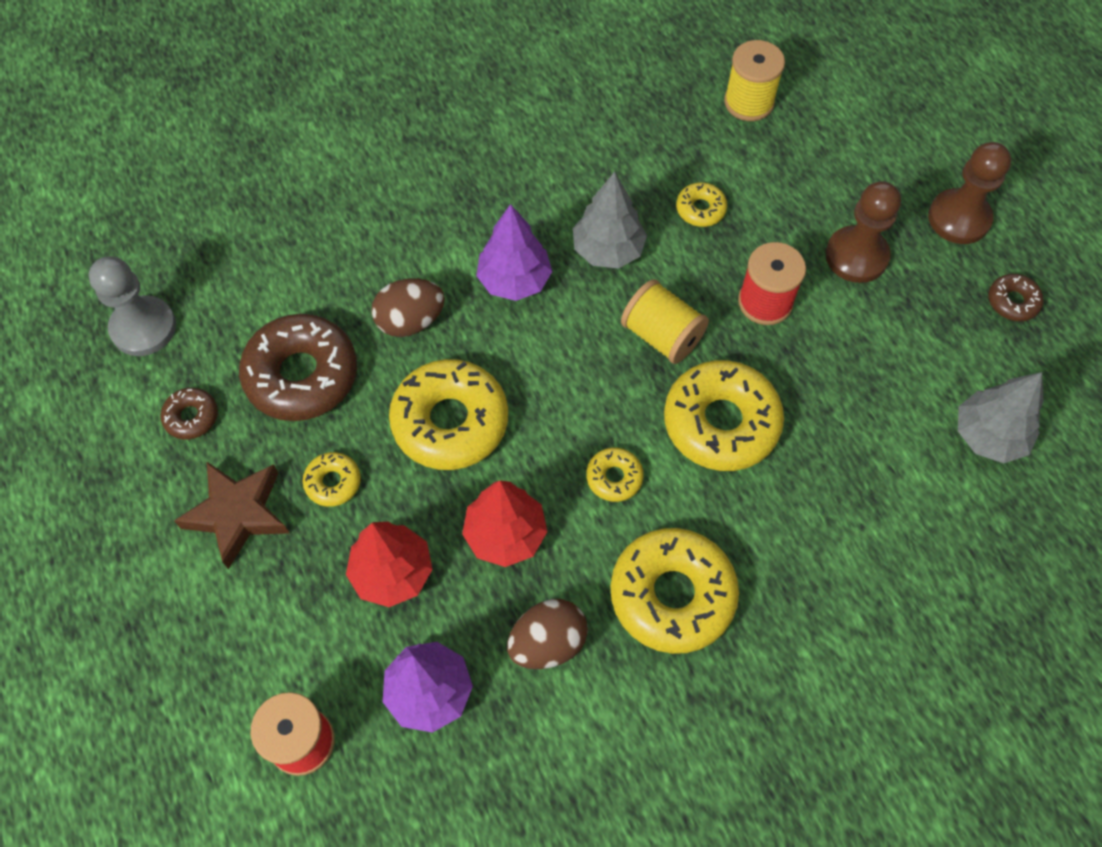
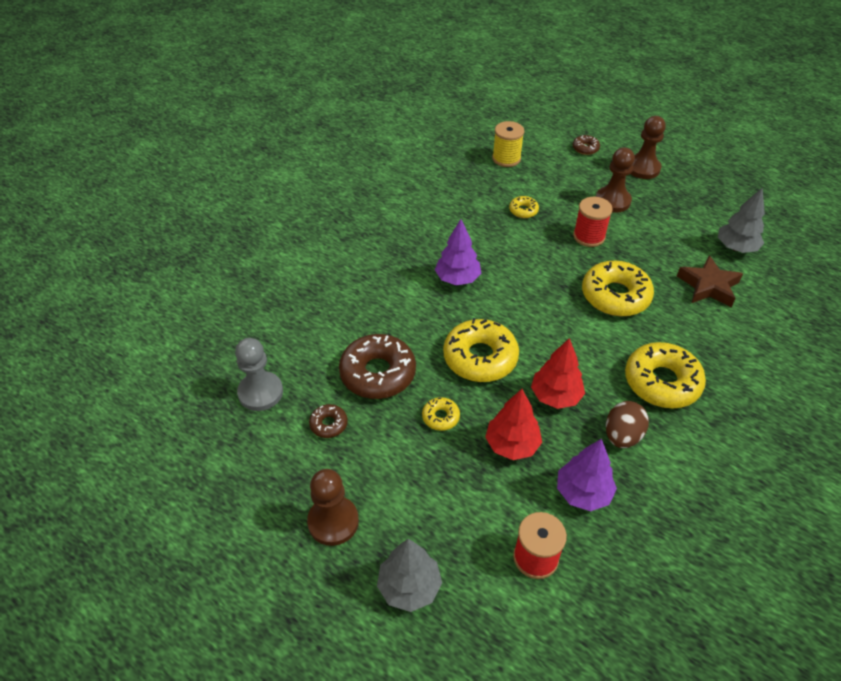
camera: 30 degrees left, 15 degrees down
(106, 553) = (333, 521): none -> brown pawn
(238, 514) = (398, 460): brown star -> brown star (708, 286)
(410, 321) = (417, 321): brown egg -> none
(608, 250) = (493, 246): grey tree -> grey tree (409, 587)
(614, 477) = (586, 343): yellow donut -> none
(662, 335) = (553, 271): yellow spool -> none
(1012, 302) = (695, 191): brown donut -> brown donut (585, 148)

